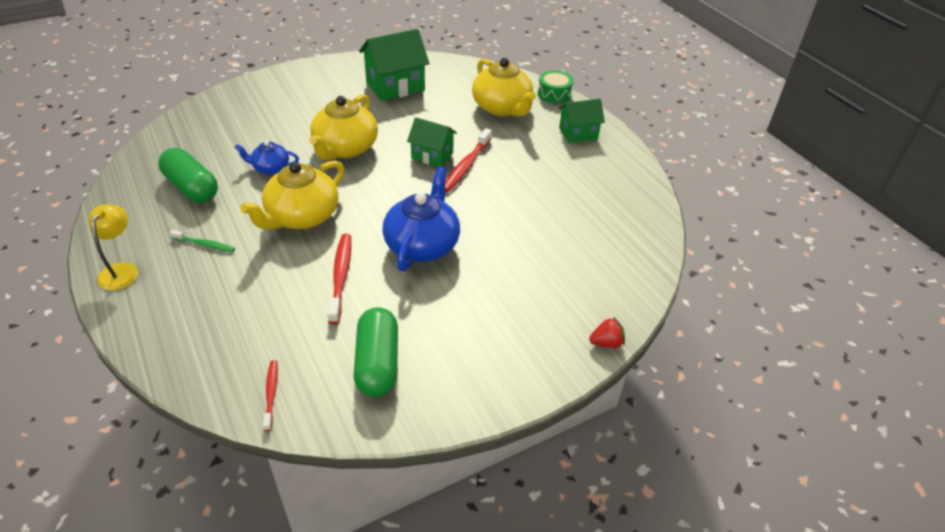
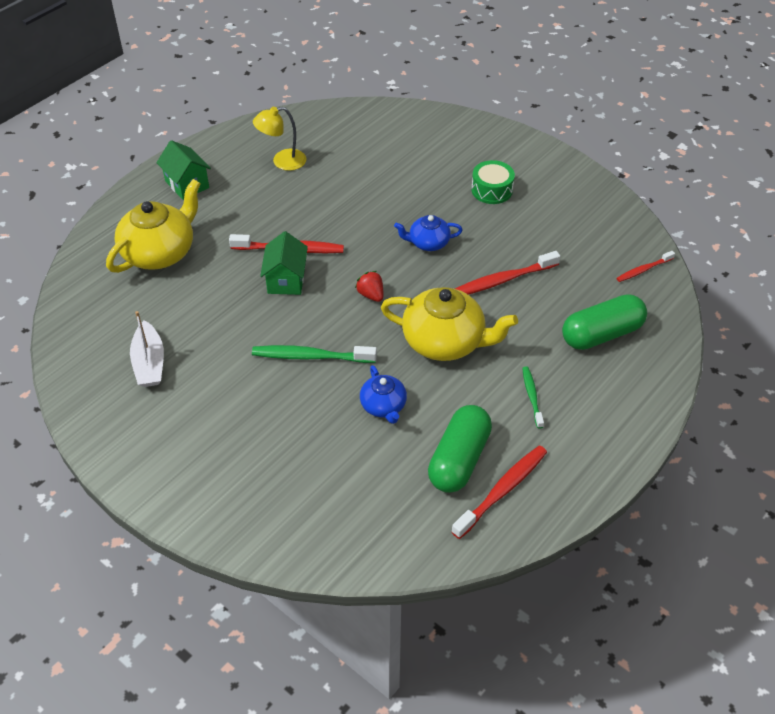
camera: 110 degrees left, 5 degrees up
(121, 270) = (608, 442): yellow lamp -> yellow lamp (282, 162)
(146, 199) = (502, 490): none -> red toothbrush
(345, 148) = (310, 356): yellow teapot -> green toothbrush
(377, 363) = (573, 225): green capsule -> green capsule (601, 334)
(395, 86) = (149, 363): green house -> white boat
(422, 244) = (428, 243): blue teapot -> blue teapot, size x0.54
(554, 94) = (110, 218): green drum -> green drum (492, 190)
(606, 343) = (467, 119): red strawberry -> red strawberry (371, 295)

